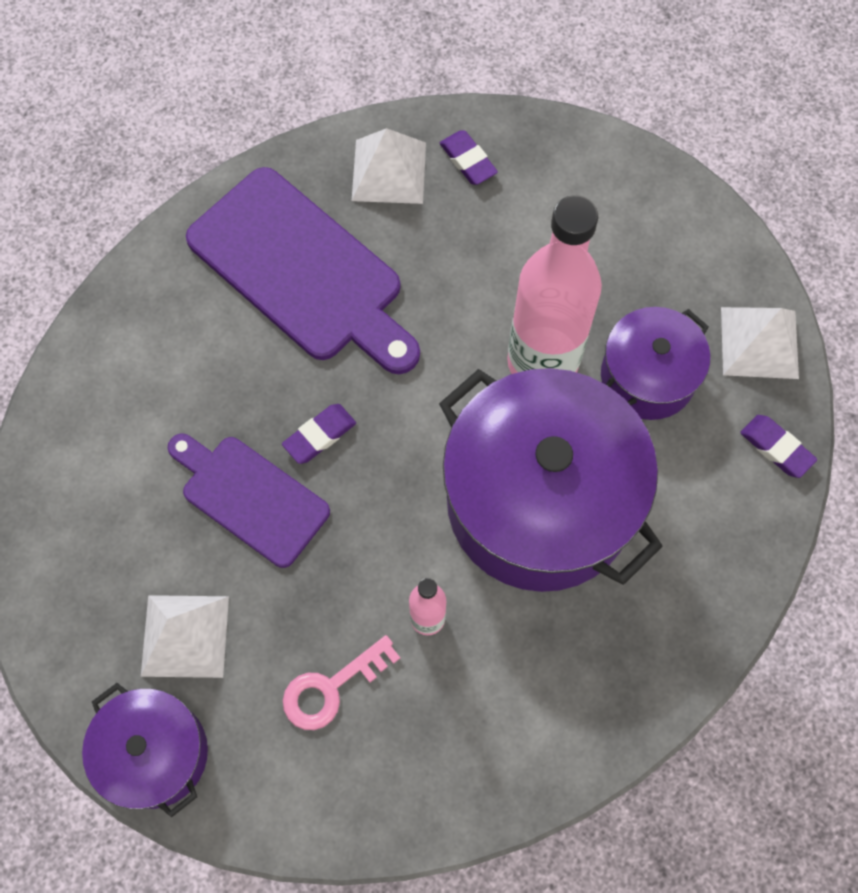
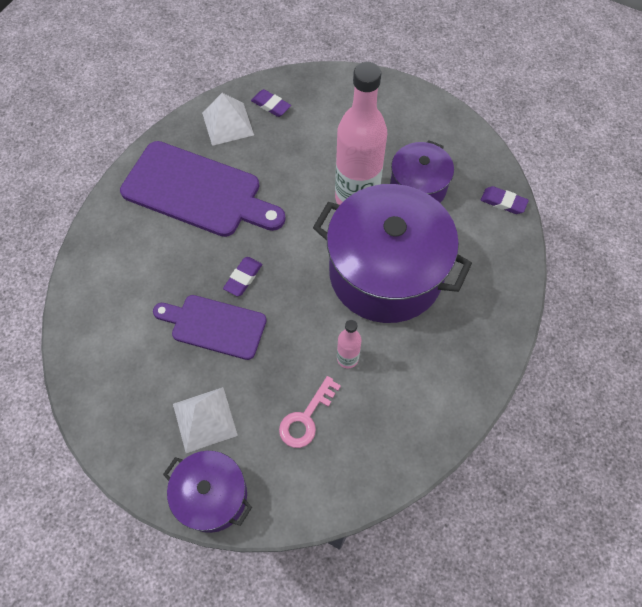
camera: 20 degrees left, 5 degrees down
(759, 342) = (470, 151): white pyramid -> none

